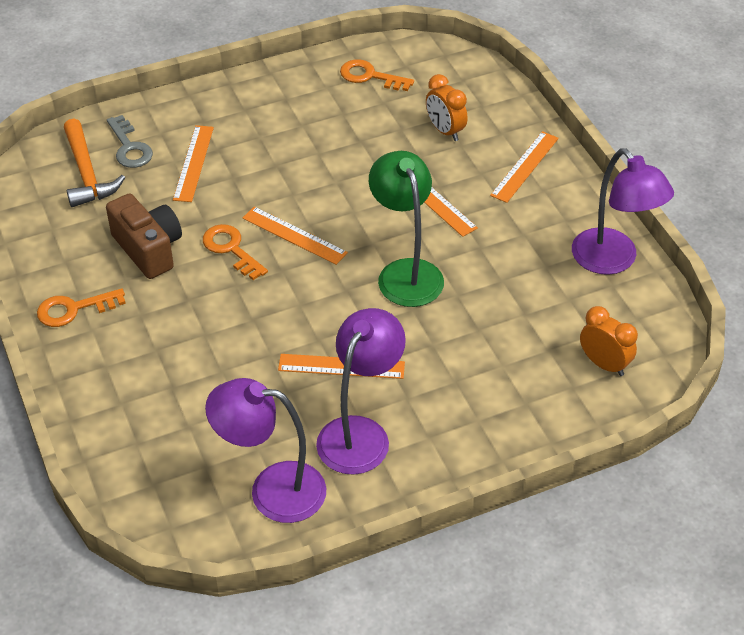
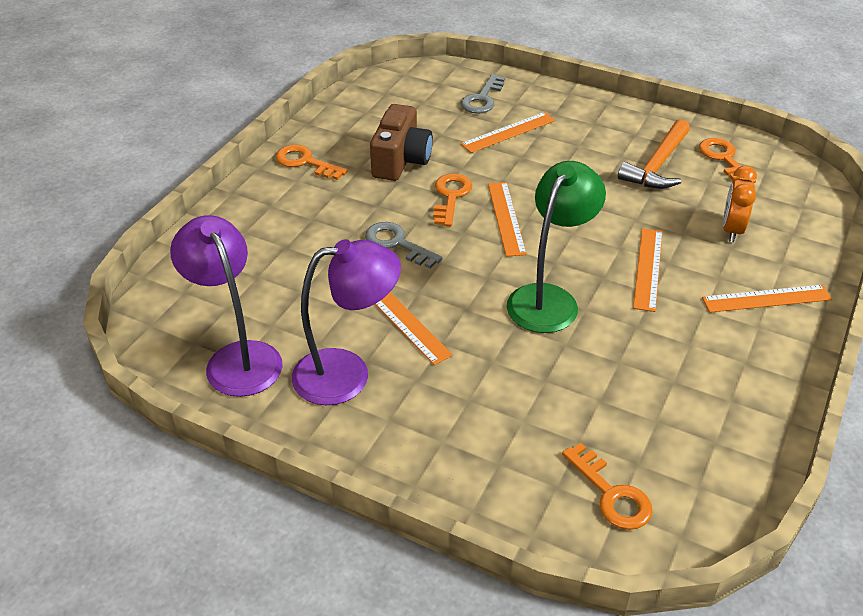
camera: 50 degrees right, 5 degrees down
(87, 173) = (433, 97): orange hammer -> orange hammer (657, 165)
(249, 316) = (397, 244): none -> grey key
(604, 364) = (611, 494): orange clock -> orange key
(613, 261) = (744, 424): purple lamp -> none

